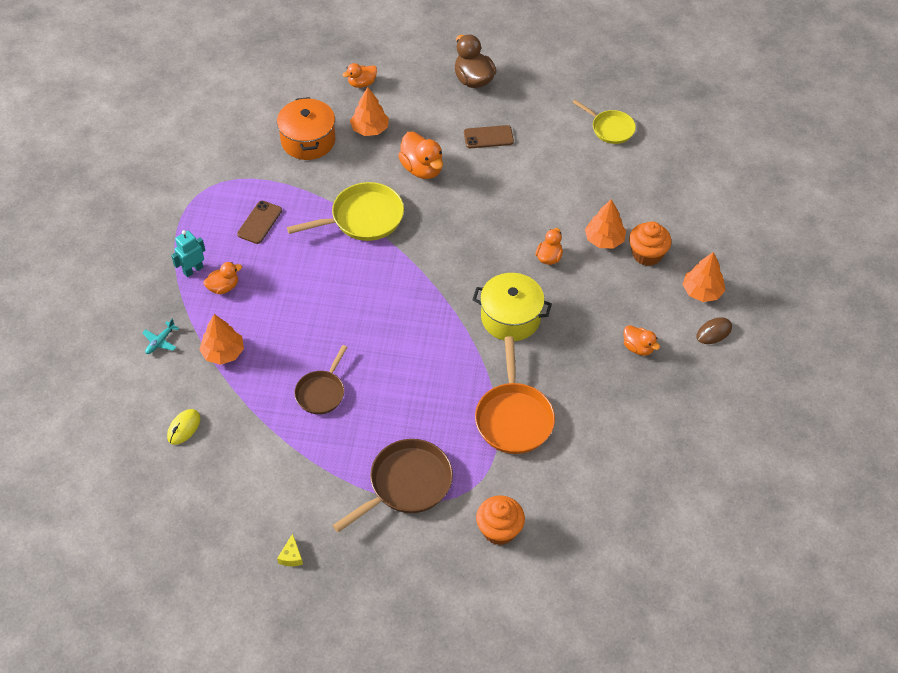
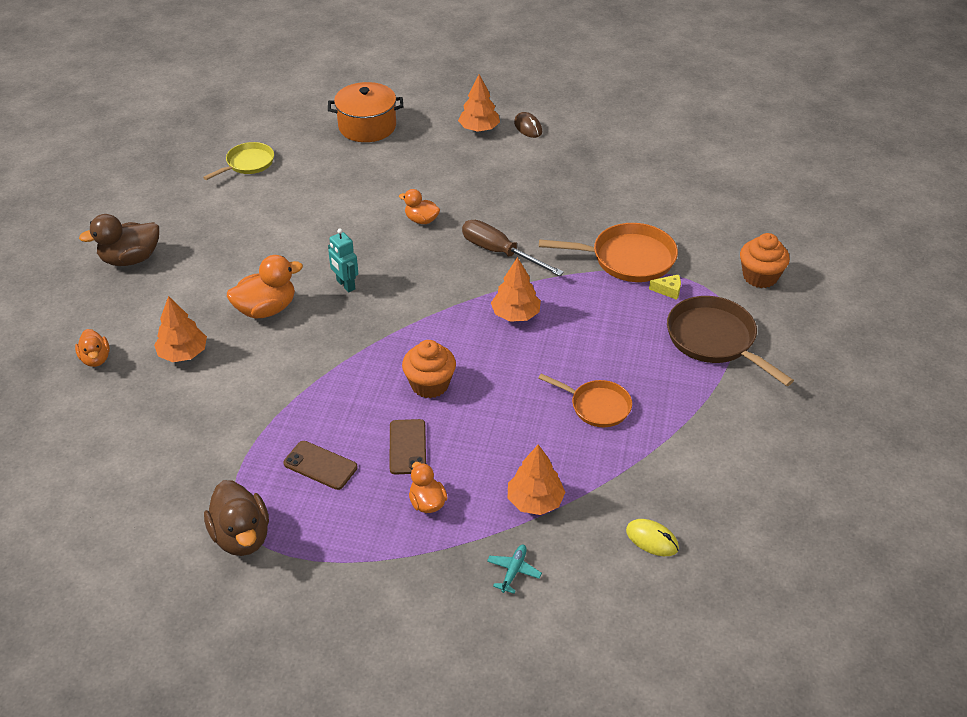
camera: 85 degrees left, 10 degrees down
(160, 341) = (513, 571): turquoise plane -> turquoise plane turned 105 degrees counterclockwise
(193, 270) = (392, 538): turquoise robot -> turquoise robot (345, 285)
(198, 189) = (241, 536): none -> brown duck
(291, 556) = (816, 434): yellow cheese -> yellow cheese (668, 290)
(308, 140) = (184, 414): orange pot -> orange pot (367, 126)
(321, 392) = (596, 406): brown pan -> orange pan
(362, 218) = (334, 364): yellow pan -> none
(488, 137) = (231, 252): brown phone -> brown phone (407, 447)
(510, 317) = (500, 252): yellow pot -> brown screwdriver
(604, 240) = (404, 181): orange tree -> orange tree (515, 314)
(638, 347) = (543, 172): orange duck -> none
(647, 254) = (428, 156): orange cupcake -> orange cupcake (430, 385)

